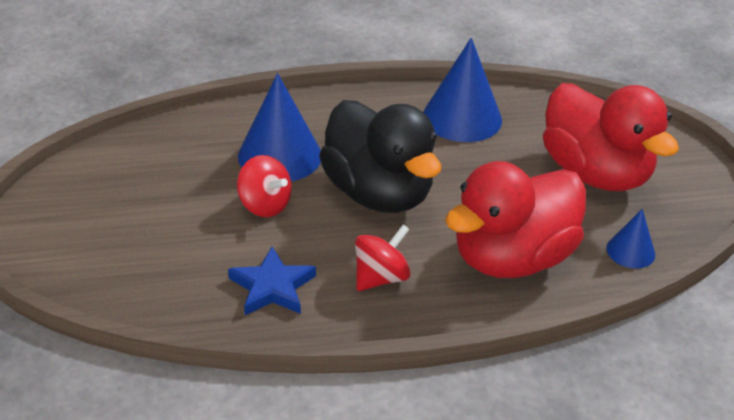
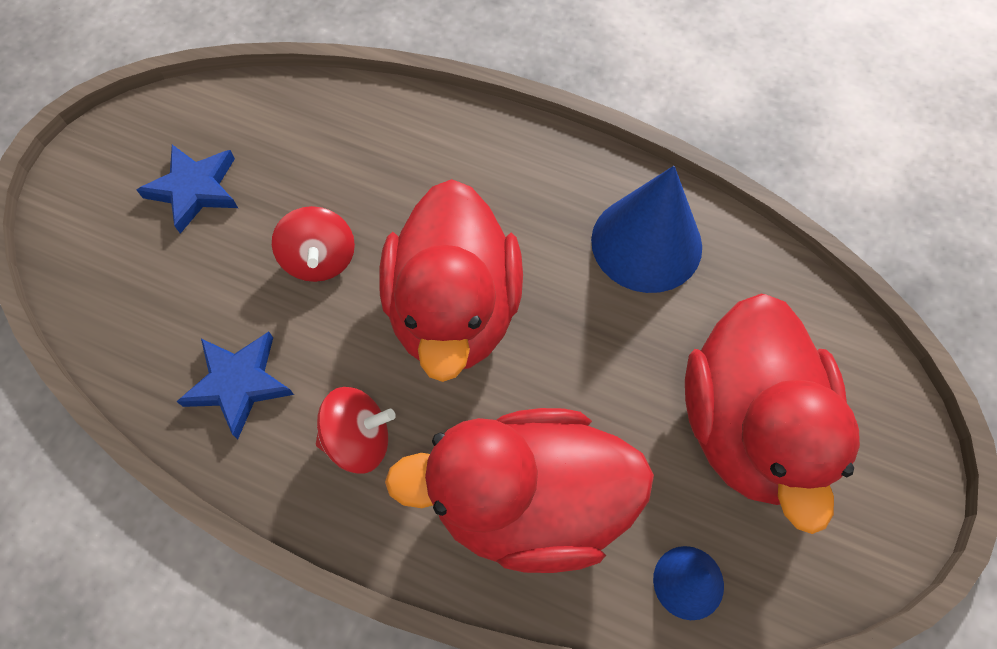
camera: 35 degrees right, 25 degrees up
(134, 206) = (194, 189): none -> blue star
(280, 155) = (391, 194): blue cone -> none
(378, 193) = (454, 310): black duck -> red duck

